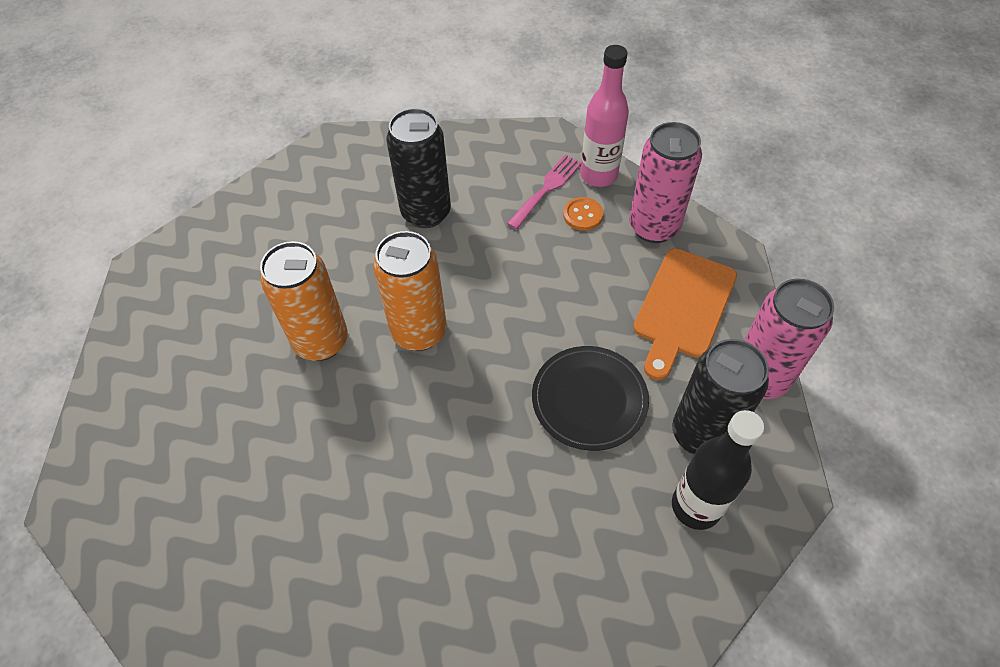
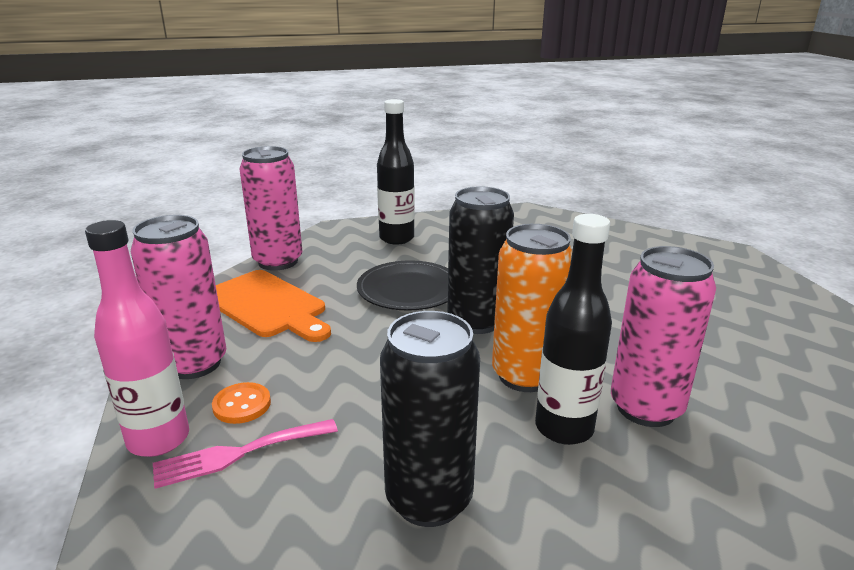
camera: 150 degrees left, 30 degrees down
(321, 341) = (646, 408): orange can -> pink can
(372, 295) = (564, 428): none -> black bottle
(683, 308) = (267, 306): orange cutting board -> orange cutting board turned 75 degrees clockwise
(701, 434) = (353, 256): black can -> black can (476, 321)

